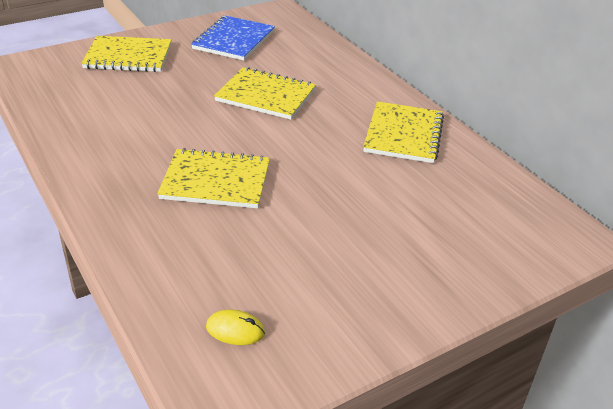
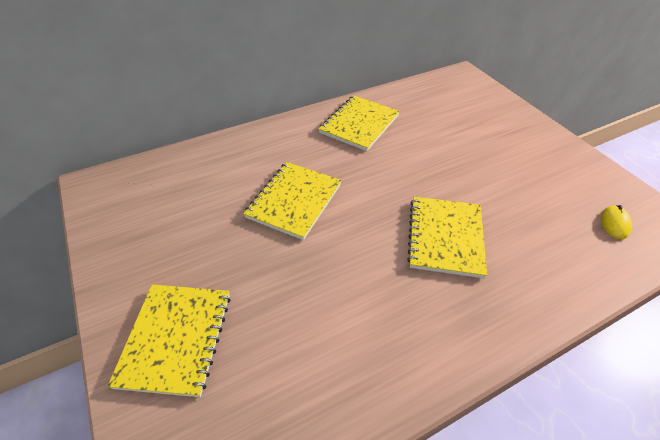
camera: 85 degrees left, 10 degrees up
(234, 40) = (160, 225): blue notebook -> none
(403, 134) = (359, 124): yellow notebook -> yellow notebook turned 75 degrees counterclockwise

